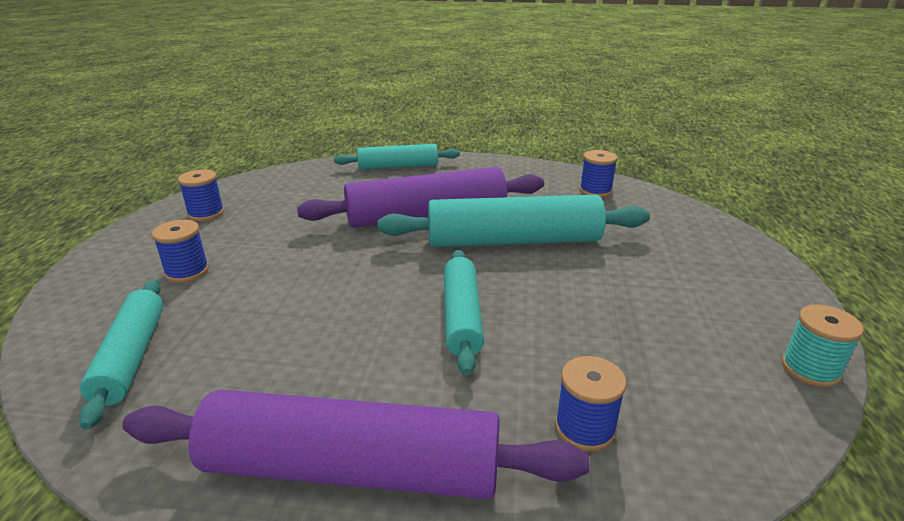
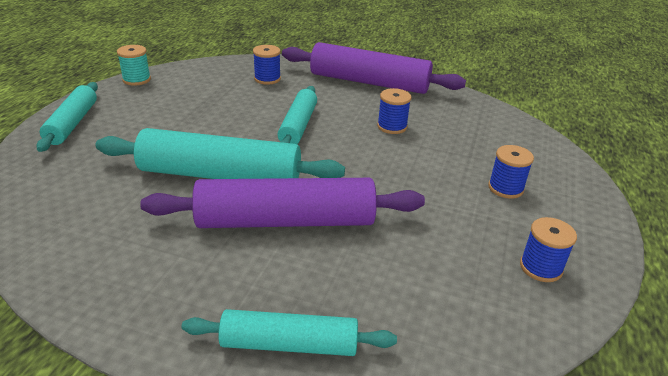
camera: 170 degrees left, 5 degrees up
(131, 357) = (497, 134): turquoise rolling pin -> turquoise rolling pin (72, 123)
(595, 191) = (63, 230): blue spool -> blue spool (392, 126)

